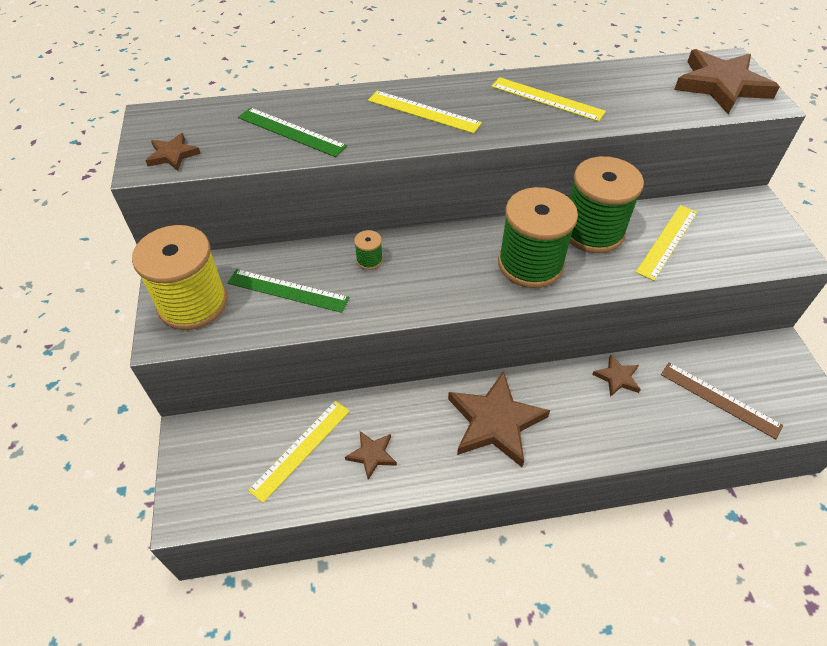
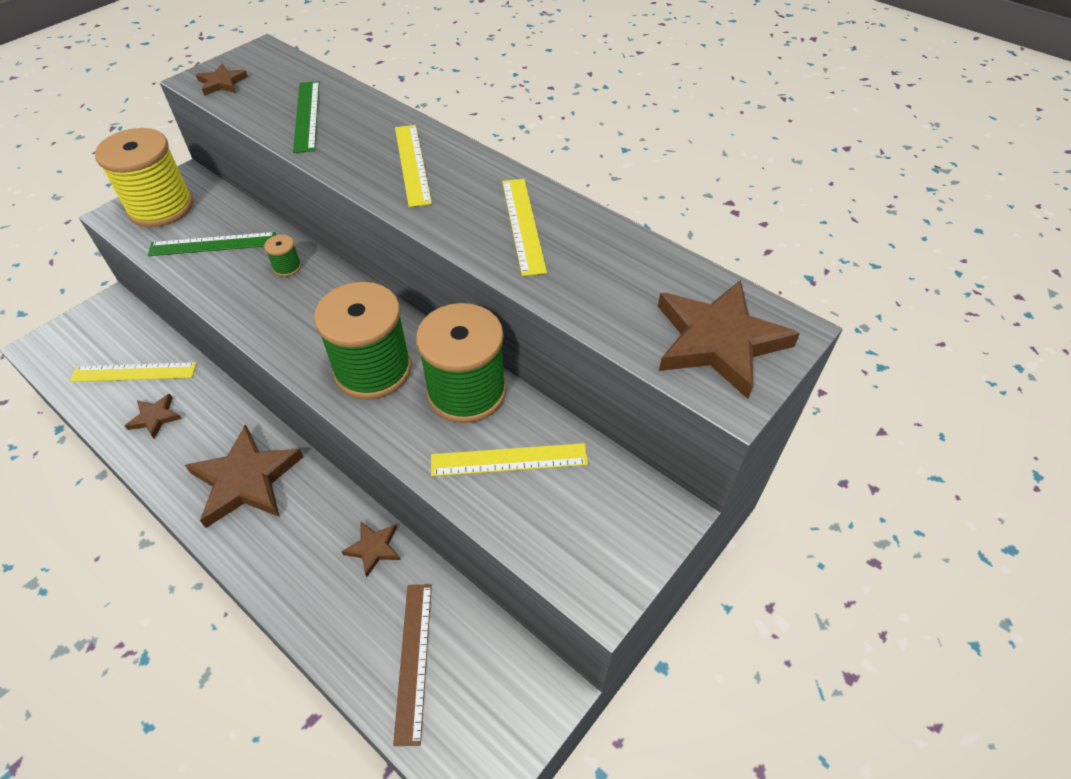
camera: 50 degrees right, 0 degrees up
(288, 290) = (213, 244): green ruler -> green ruler turned 75 degrees counterclockwise

